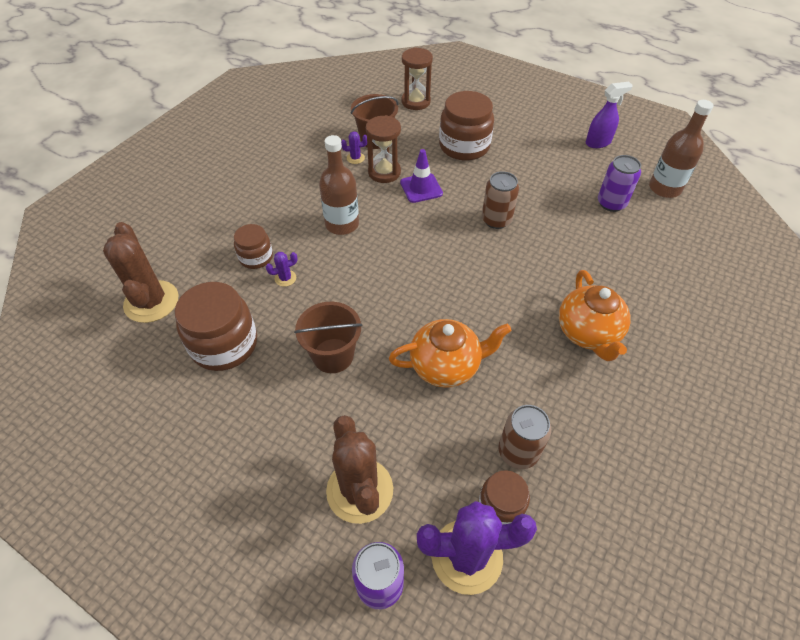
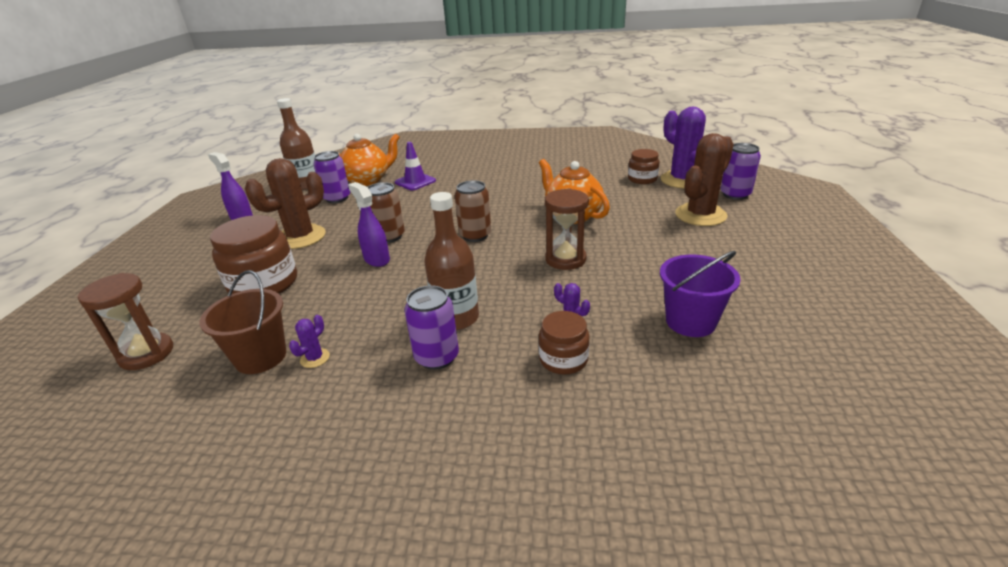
camera: 115 degrees left, 20 degrees down
(151, 302) = (721, 414): brown cactus -> brown cactus (301, 237)
(224, 344) = (690, 321): brown jar -> purple bucket
(311, 204) = (437, 357): none -> purple can
(333, 355) = (622, 260): brown bucket -> none
(355, 158) = (315, 358): purple cactus -> purple cactus turned 60 degrees clockwise
(384, 172) = (339, 322): brown hourglass -> brown hourglass (565, 259)
(421, 188) = (359, 288): purple traffic cone -> purple traffic cone (415, 182)
(458, 204) = (376, 259): none -> purple spray bottle
(518, 452) = (604, 182): brown can -> brown can (475, 235)
(588, 334) = (489, 182): orange teapot -> orange teapot (368, 180)

